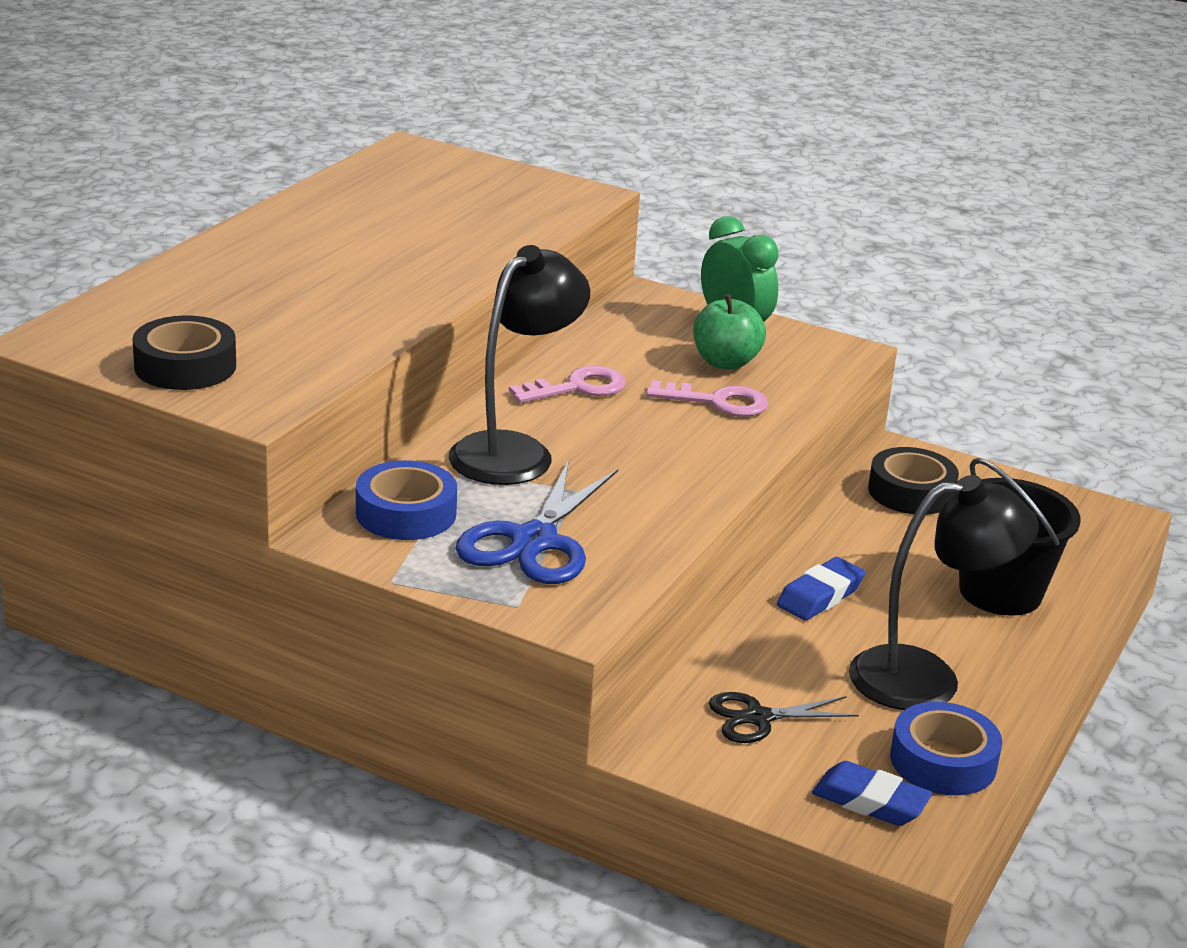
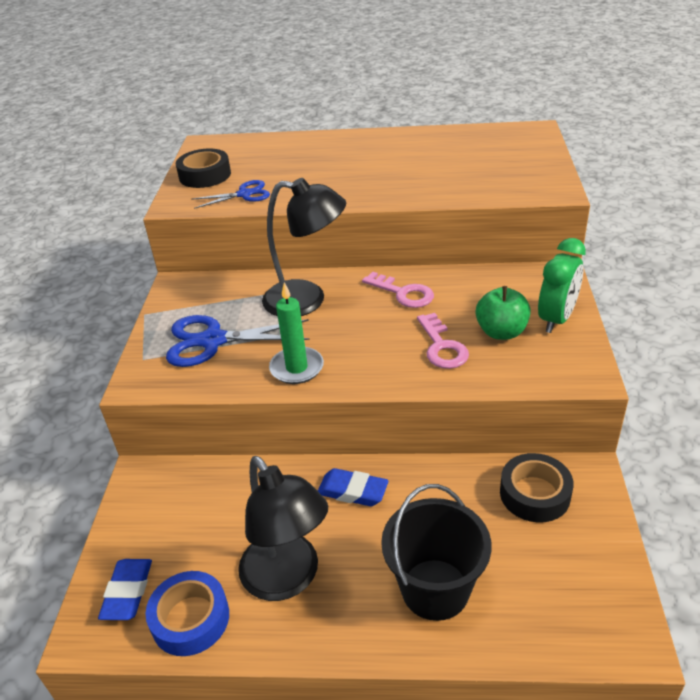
camera: 70 degrees right, 10 degrees up
(307, 354) = (244, 194): none -> blue scissors
(406, 513) = (213, 294): blue tape -> none
(665, 499) = (297, 368): none -> green candle
(757, 718) = (194, 508): black scissors -> none

